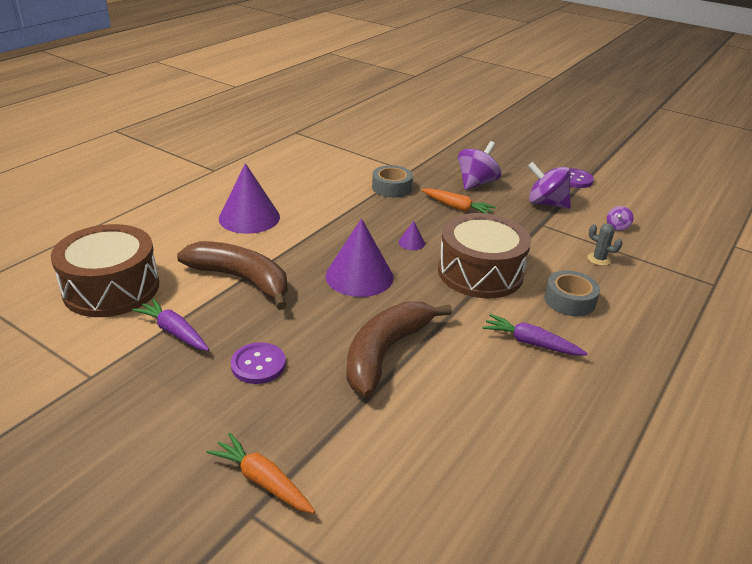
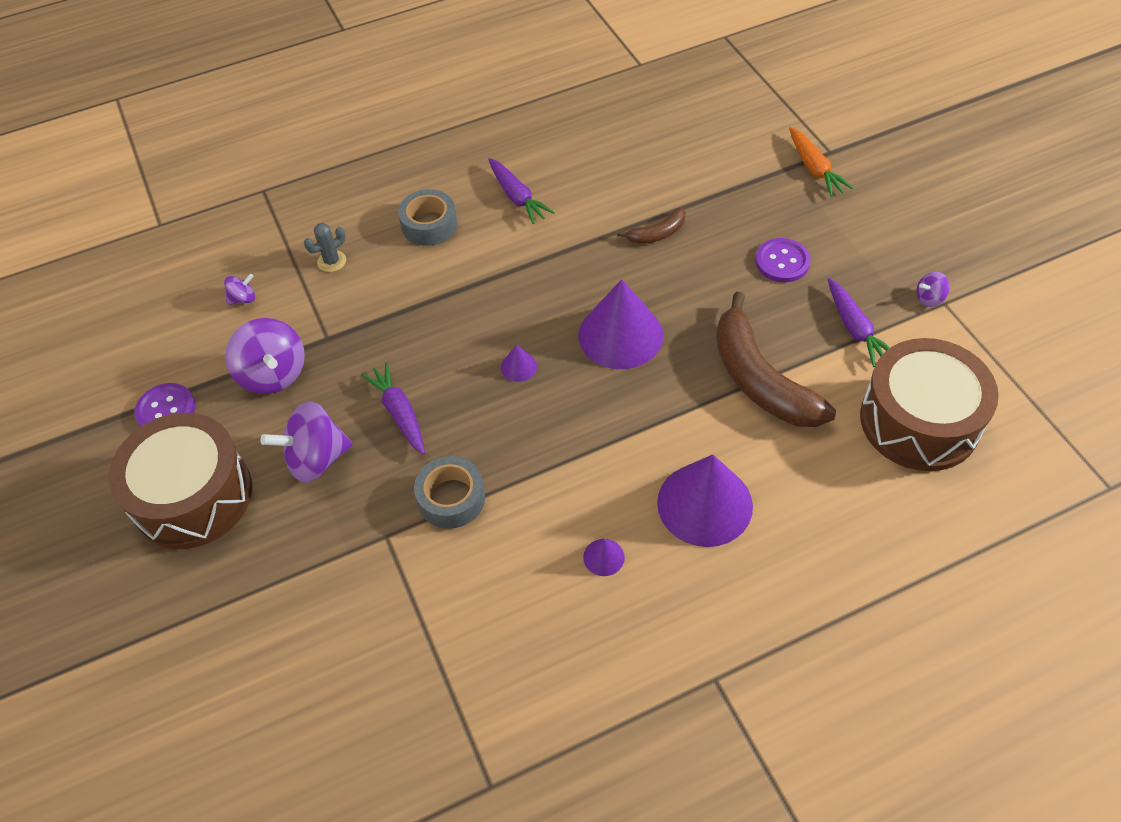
camera: 145 degrees left, 20 degrees up
(106, 376) = (929, 298): none -> purple spinning top
(293, 189) = (603, 557): none -> purple cone
(385, 352) = (657, 233): brown banana -> brown banana, size x0.48
(457, 207) = (399, 413): orange carrot -> purple carrot
(480, 272) = (481, 291): brown drum -> brown drum (192, 496)
(599, 259) = (332, 261): grey cactus -> grey cactus turned 75 degrees clockwise

